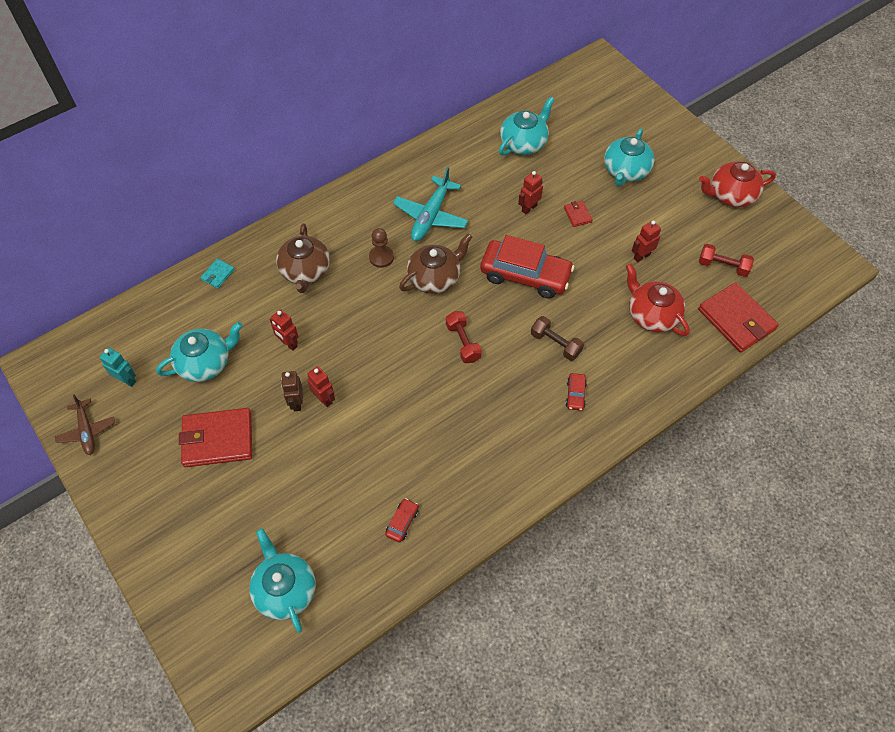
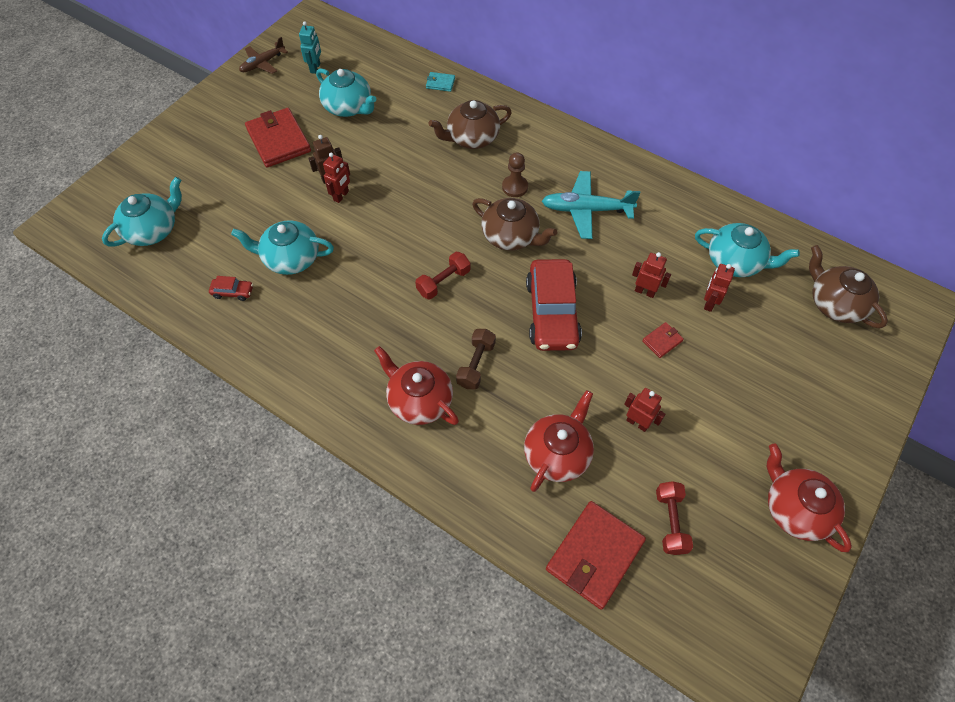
camera: 70 degrees right, 0 degrees up
(288, 343) = (389, 153): red robot -> red robot (709, 303)
(575, 394) = (419, 400): red car -> red teapot
(583, 104) = (835, 303): none -> brown teapot
(625, 171) = (758, 375): turquoise teapot -> turquoise teapot (290, 258)

